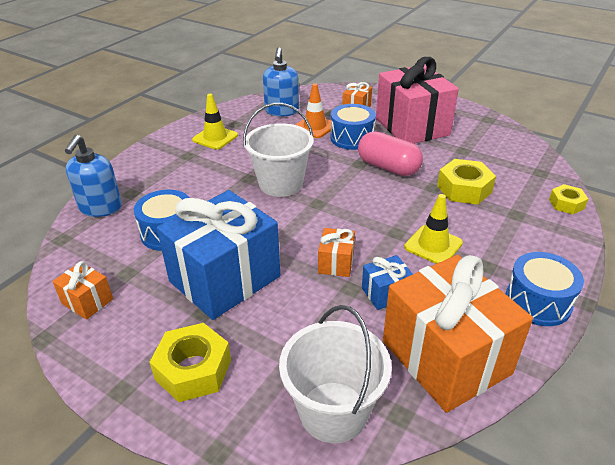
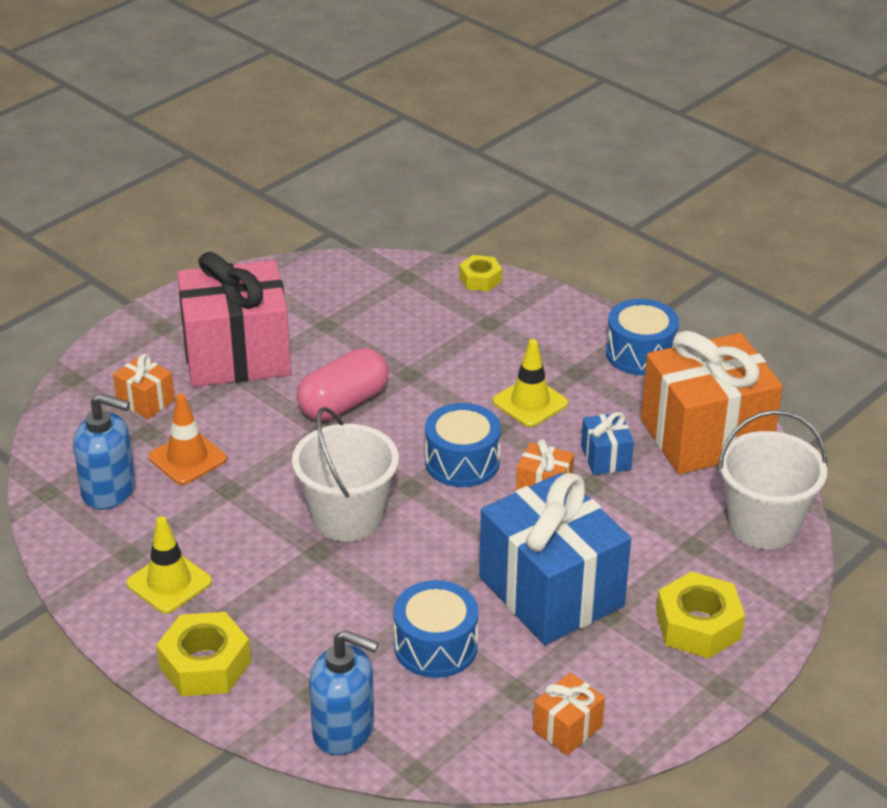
camera: 80 degrees left, 0 degrees up
(352, 138) = (243, 423): blue drum -> blue drum (462, 462)
(464, 189) = (422, 348): yellow nut -> yellow nut (205, 665)

